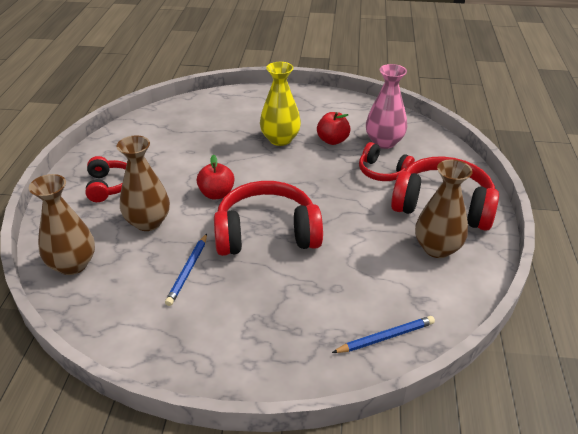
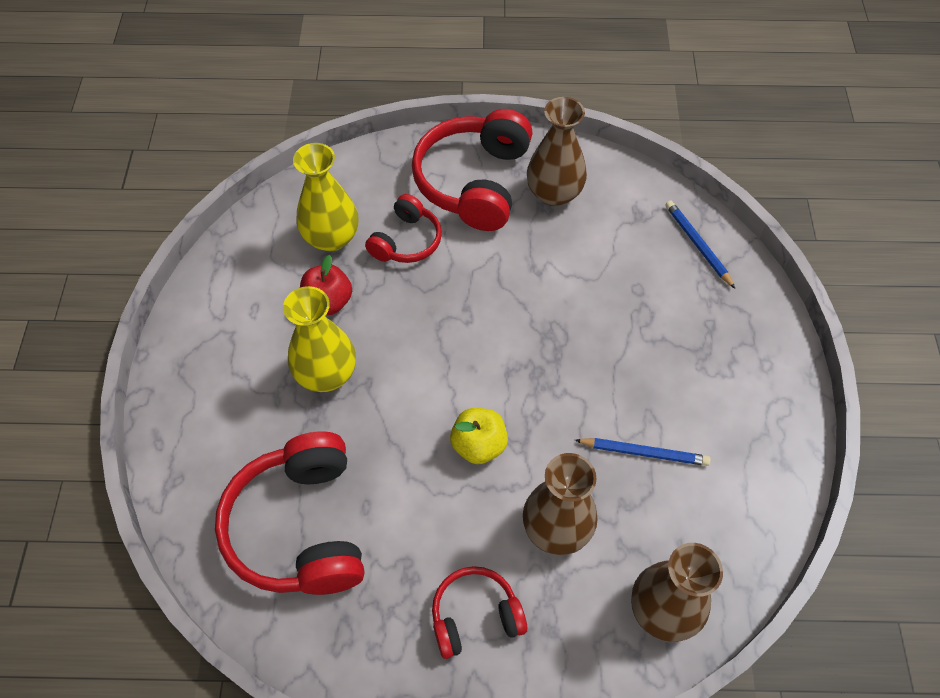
camera: 95 degrees left, 20 degrees up
(216, 194) = (479, 445): red apple -> yellow apple
(266, 233) = (556, 369): red headphones -> red headphones (300, 527)
(384, 142) = (331, 237): pink vase -> yellow vase

